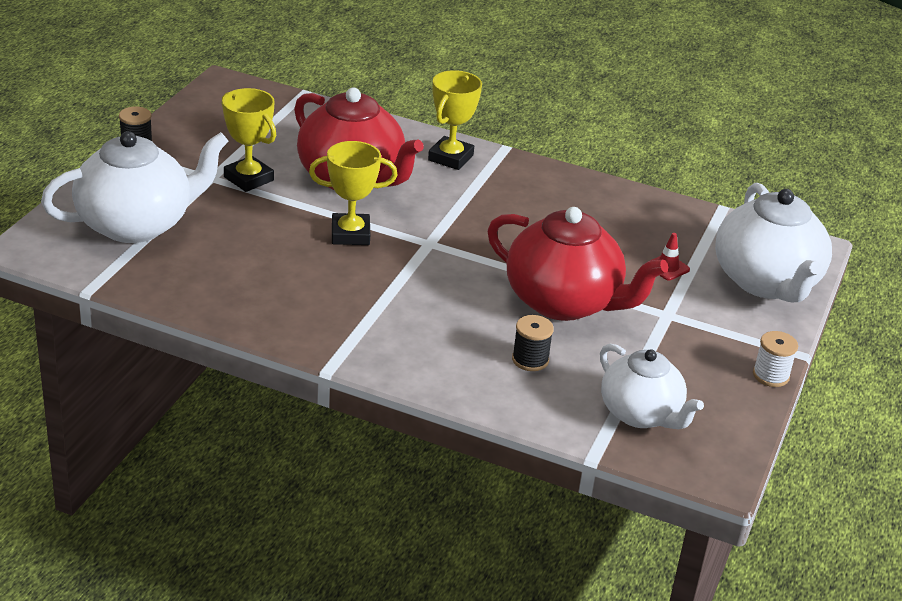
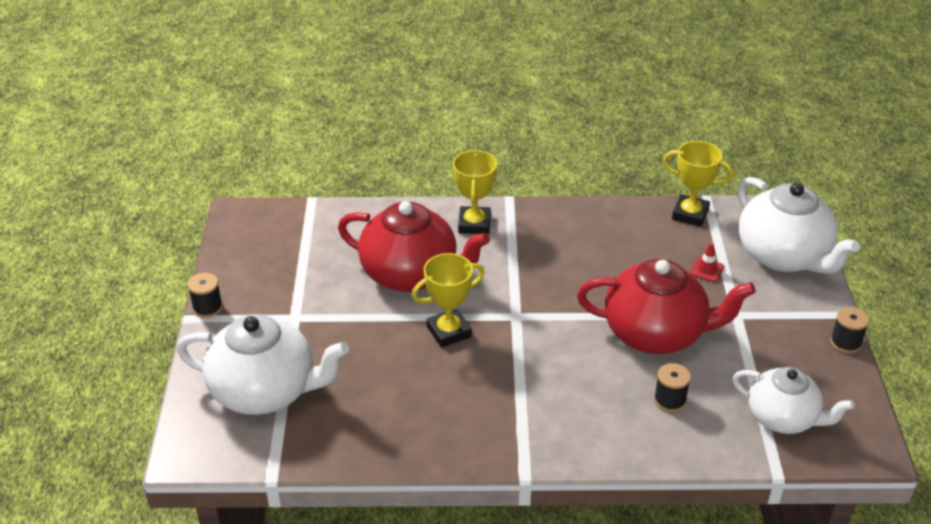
camera: 20 degrees left, 5 degrees up
(136, 224) = (265, 391): white teapot -> white teapot turned 60 degrees clockwise
(248, 179) = (327, 306): yellow trophy -> yellow trophy (690, 214)
(770, 375) = (845, 342): white spool -> black spool

